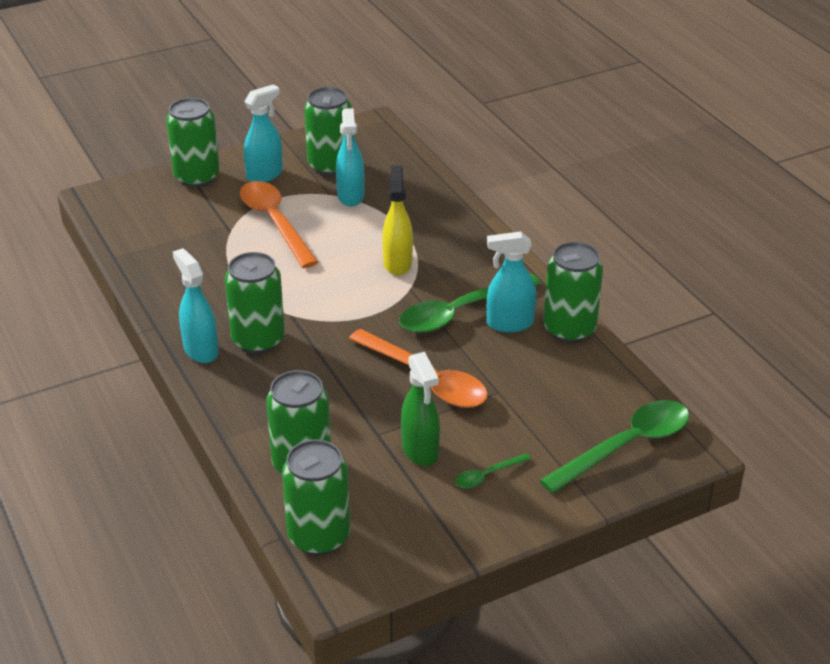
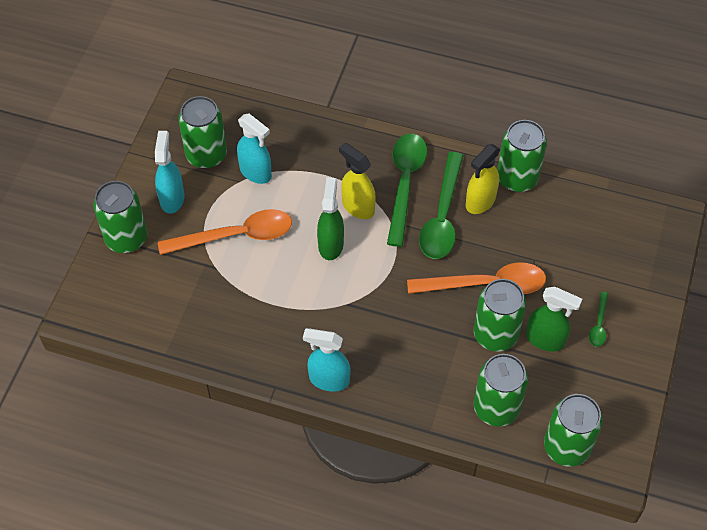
camera: 45 degrees left, 20 degrees up
(258, 340) = (353, 341): green can -> green can (495, 334)
(275, 222) = (235, 236): orange spoon -> orange spoon turned 150 degrees clockwise
(338, 272) = (331, 244): none -> green spray bottle
(509, 324) = (480, 202): turquoise spray bottle -> yellow spray bottle
(626, 446) = (641, 241): green spoon -> green spoon (405, 184)

